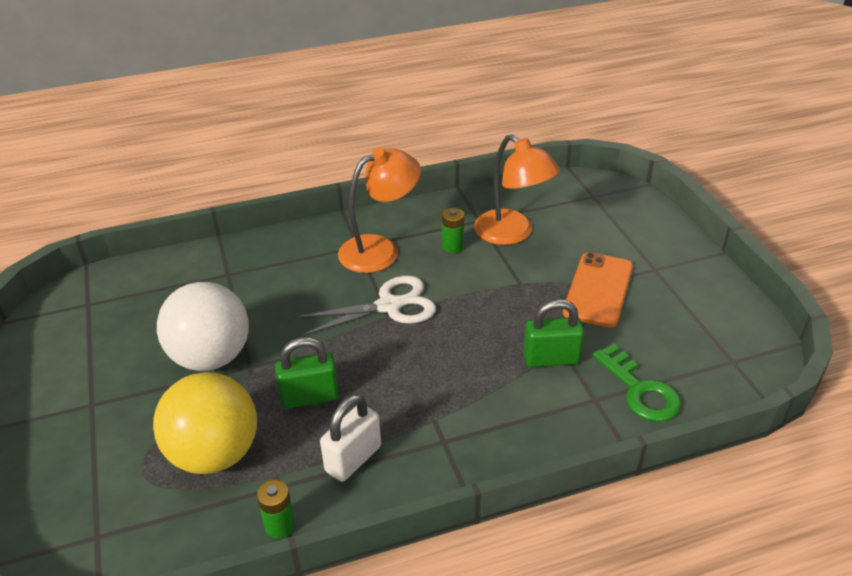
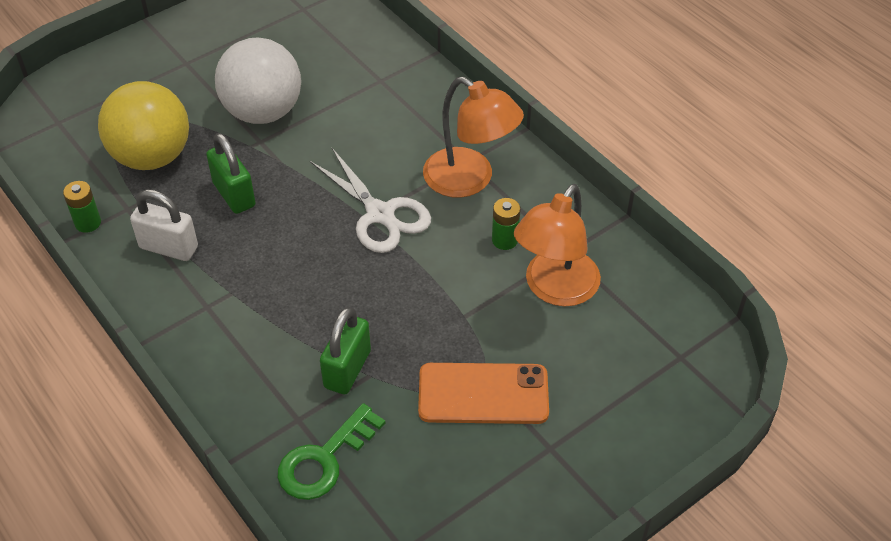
camera: 70 degrees right, 10 degrees up
(551, 358) = (347, 369): green padlock -> green padlock turned 45 degrees clockwise

